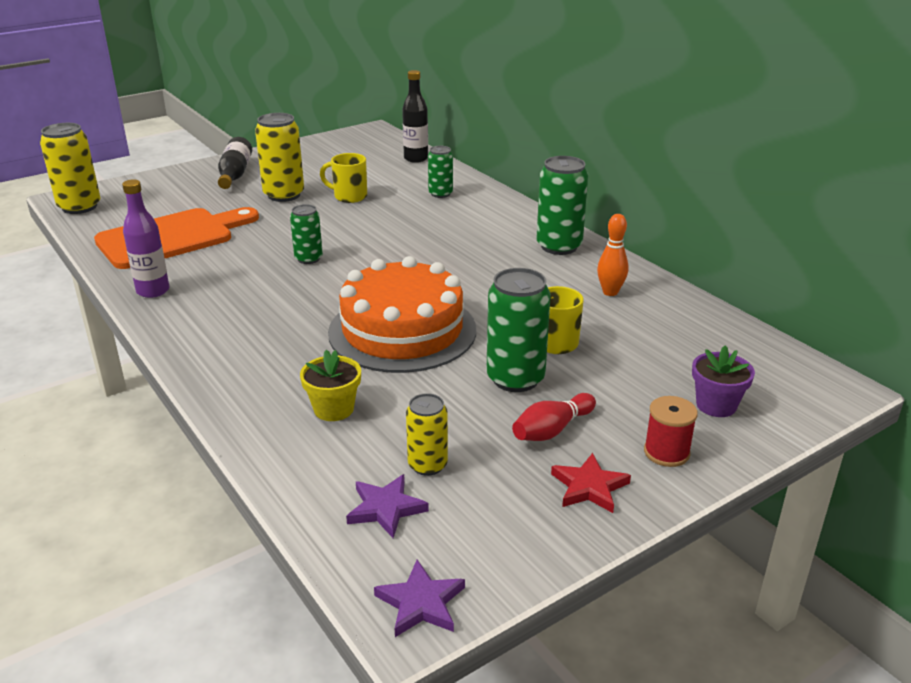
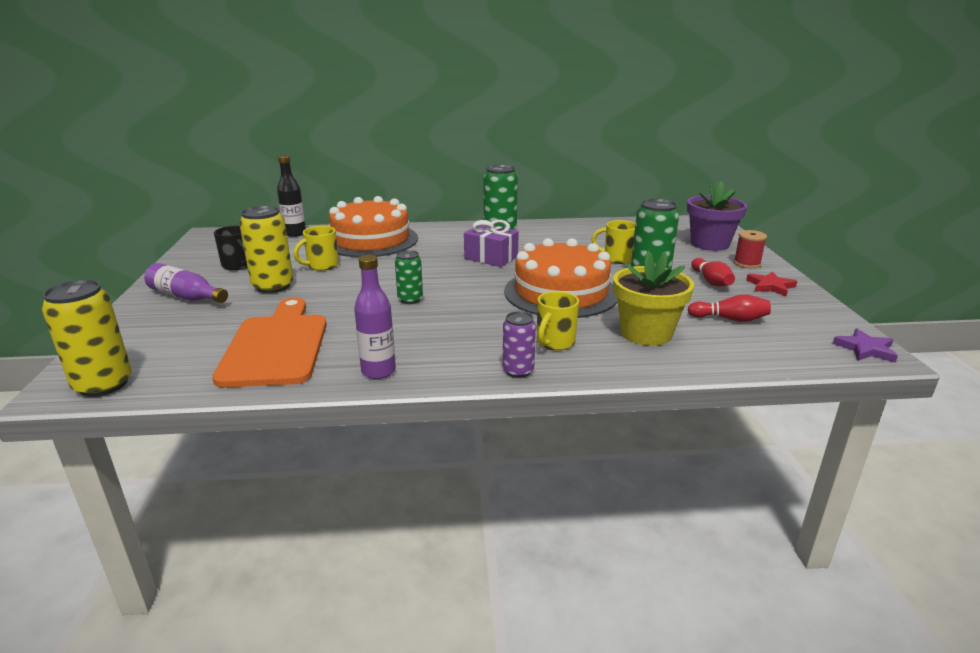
camera: 60 degrees left, 5 degrees down
(192, 354) = (518, 371): none -> purple can
(235, 174) = (186, 296): black bottle -> purple bottle
(267, 358) = (554, 343): none -> yellow mug
(314, 167) = (238, 266): none -> black mug
(334, 409) = (646, 333): yellow flower pot -> yellow flower pot, size x1.65
(385, 508) = (771, 340): purple star -> none
(427, 465) = (730, 319): yellow can -> red bowling pin
(440, 194) = (371, 240): green can -> orange cake
(464, 265) = (491, 257): none -> purple gift
(610, 292) = (572, 234): orange bowling pin -> none
(716, 405) = (710, 244): purple flower pot -> purple flower pot, size x1.65

